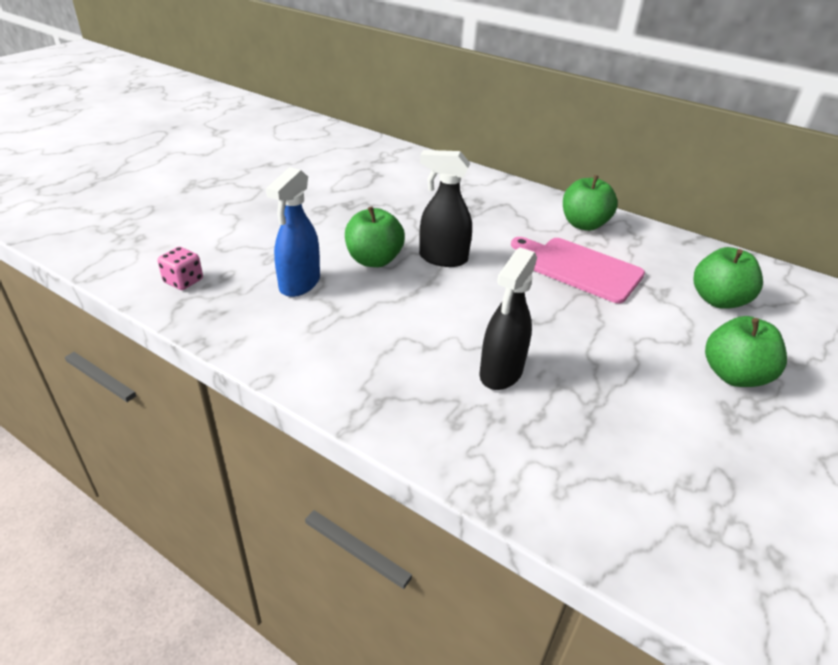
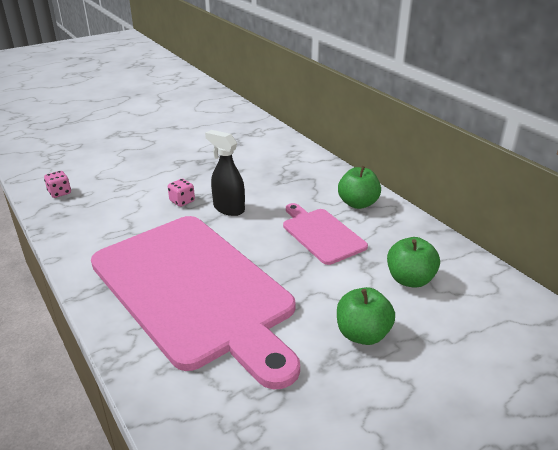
camera: 25 degrees right, 5 degrees down
(299, 284) = (122, 207): blue spray bottle -> none
(374, 260) = (182, 201): green apple -> pink dice
(501, 373) = (194, 290): black spray bottle -> pink cutting board

